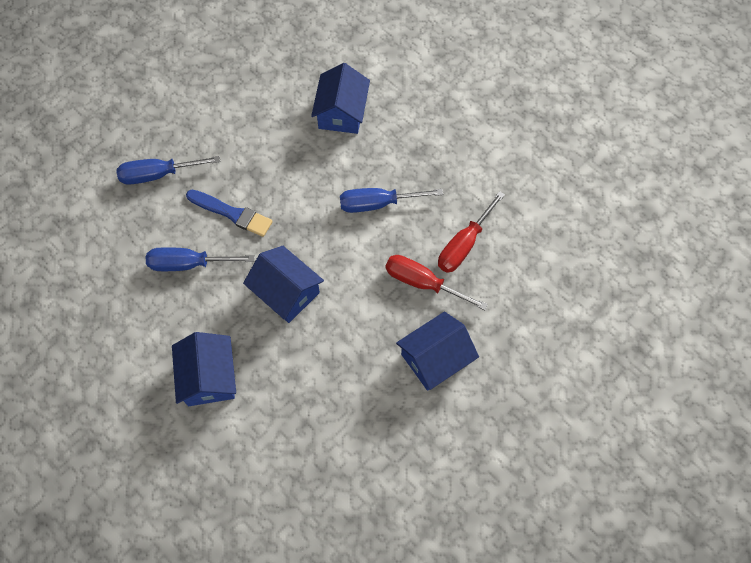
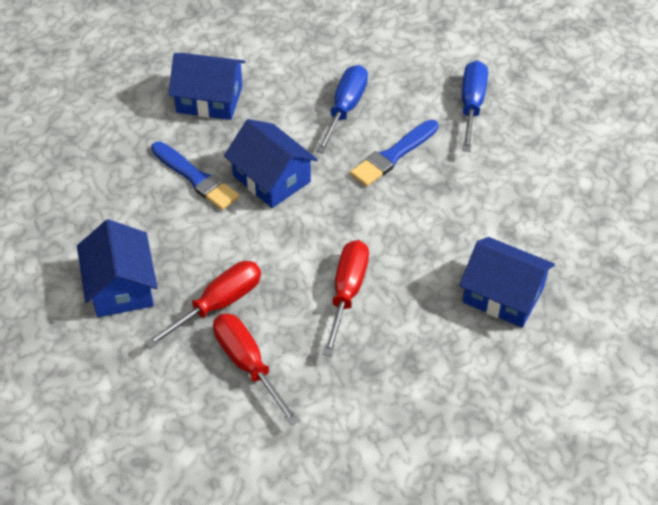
camera: 110 degrees right, 15 degrees down
(286, 292) = (271, 178): blue house -> blue house turned 75 degrees clockwise
(305, 349) = (196, 178): none -> blue brush
(378, 204) = (347, 293): blue screwdriver -> red screwdriver

